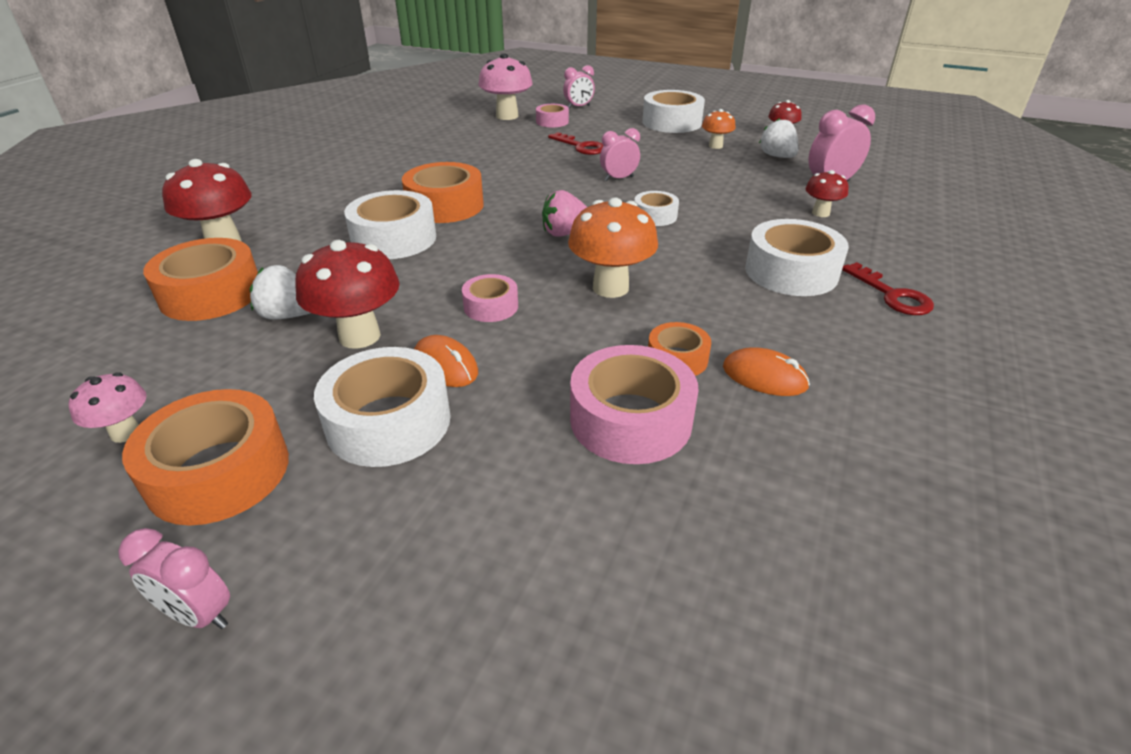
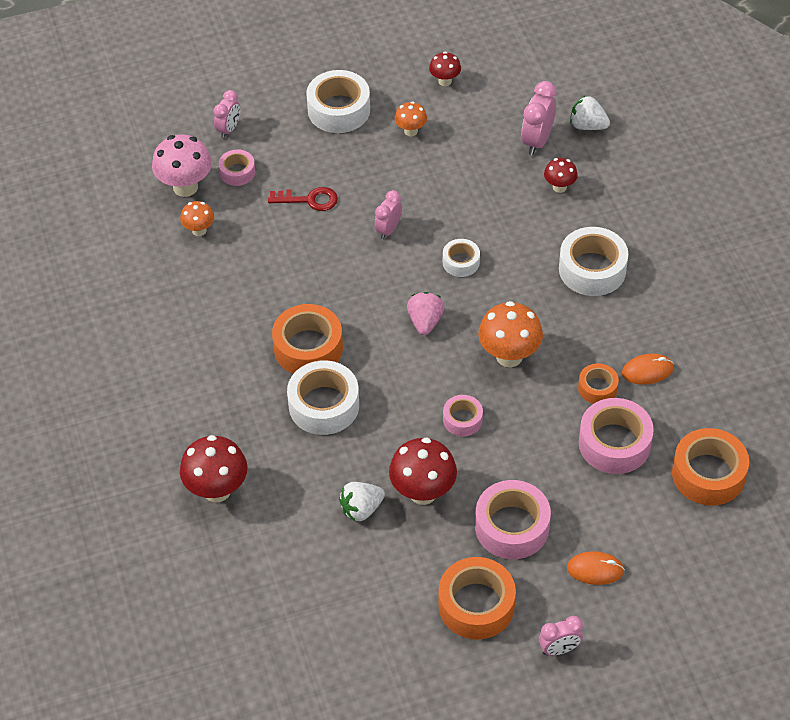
camera: 40 degrees left, 15 degrees up
(125, 433) = (402, 625): pink mushroom -> none
(211, 294) = (288, 530): orange tape -> orange tape (708, 474)
(388, 422) = (512, 527): white tape -> pink tape
(445, 365) = (493, 476): orange mouse -> orange mouse (595, 569)
(480, 132) = (199, 230): none -> orange mushroom
(565, 233) = (425, 321): pink strawberry -> pink strawberry turned 150 degrees clockwise
(777, 156) = (470, 120): white strawberry -> white strawberry (587, 125)
(892, 295) = (659, 256): red key -> none

